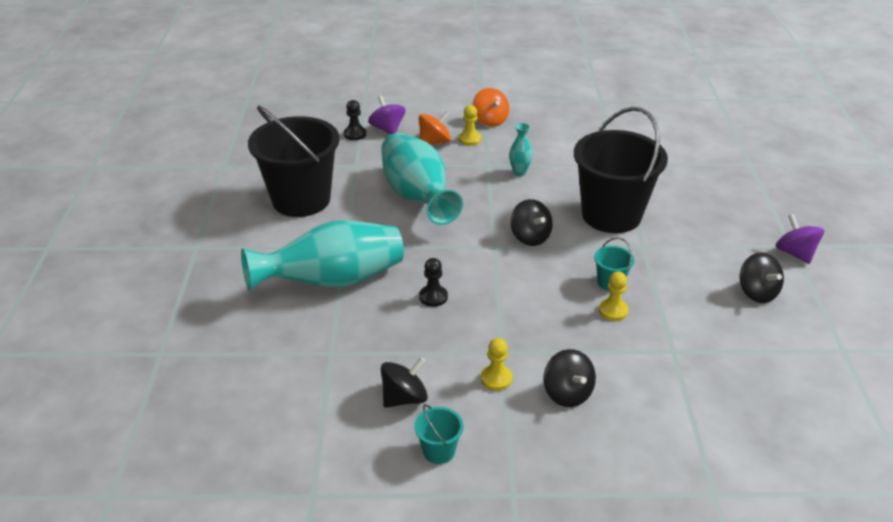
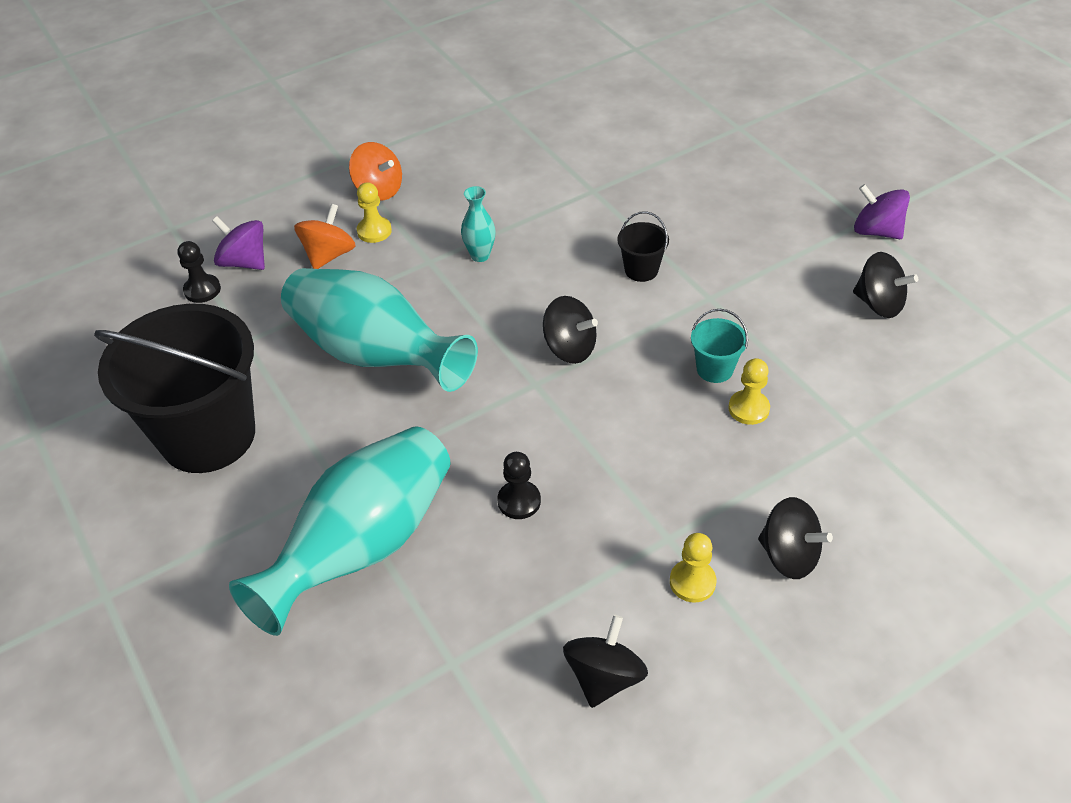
camera: 30 degrees left, 10 degrees up
(439, 451) = (708, 730): turquoise bucket -> none
(611, 215) = (641, 270): black bucket -> black bucket, size x0.40

